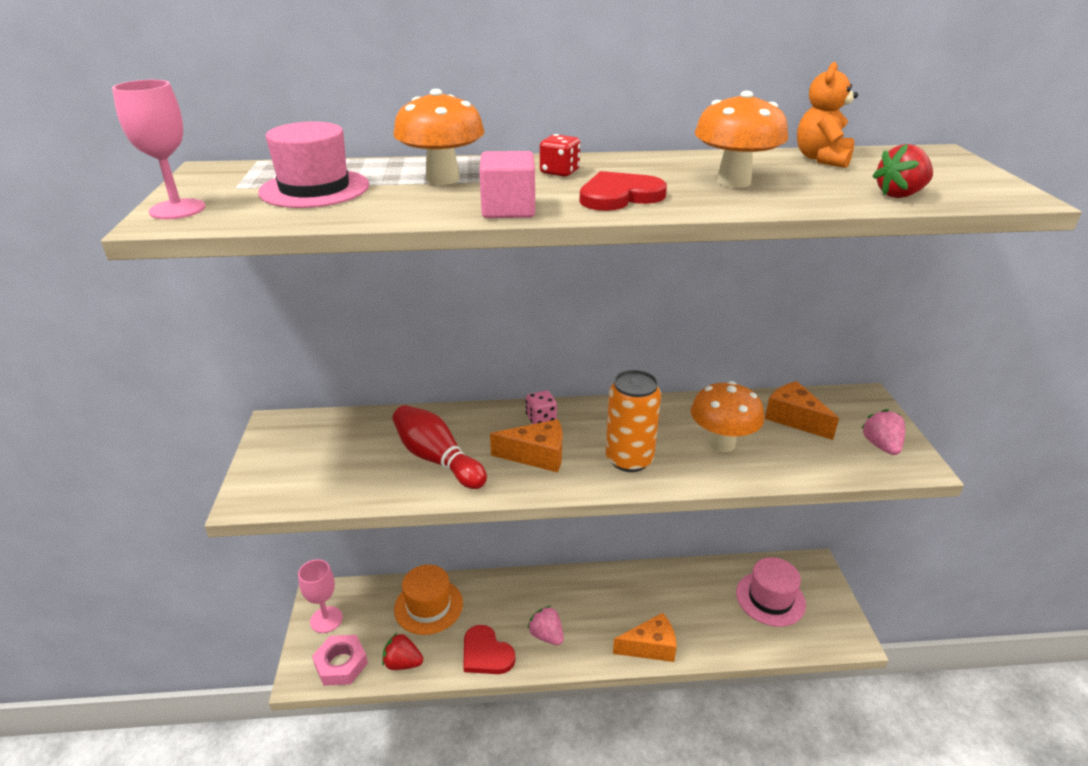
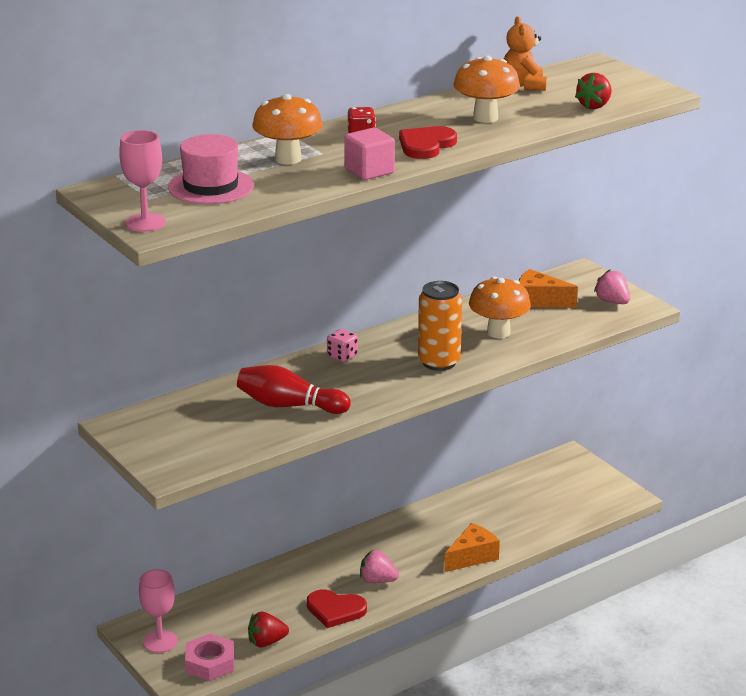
camera: 30 degrees left, 5 degrees down
(428, 606) = (249, 599): orange hat -> none
(537, 456) = (366, 380): orange cheese -> none
(770, 598) = (547, 491): pink hat -> none

